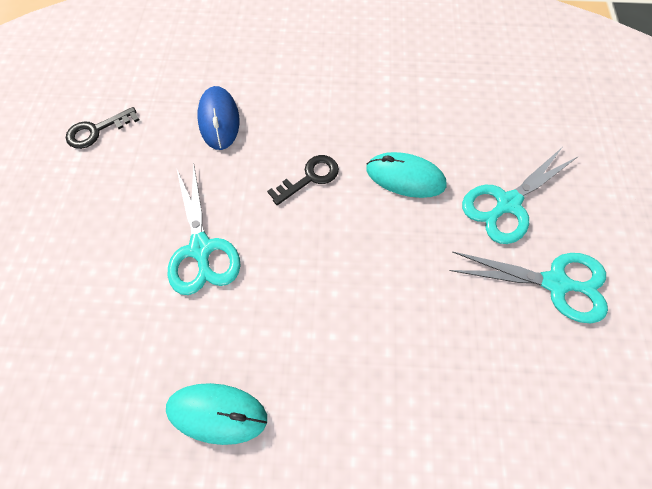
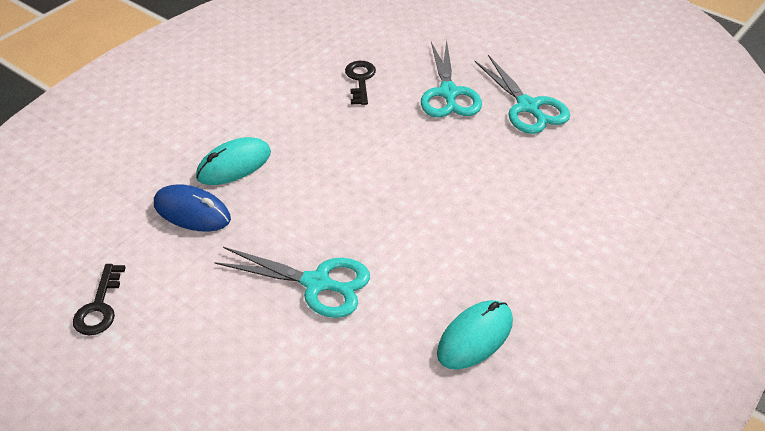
camera: 55 degrees left, 20 degrees down
(309, 178) = (317, 183): black key -> black key (360, 80)
(405, 177) = (374, 130): turquoise mouse -> turquoise mouse (234, 165)
(555, 283) = (528, 107): turquoise scissors -> turquoise scissors turned 105 degrees clockwise

